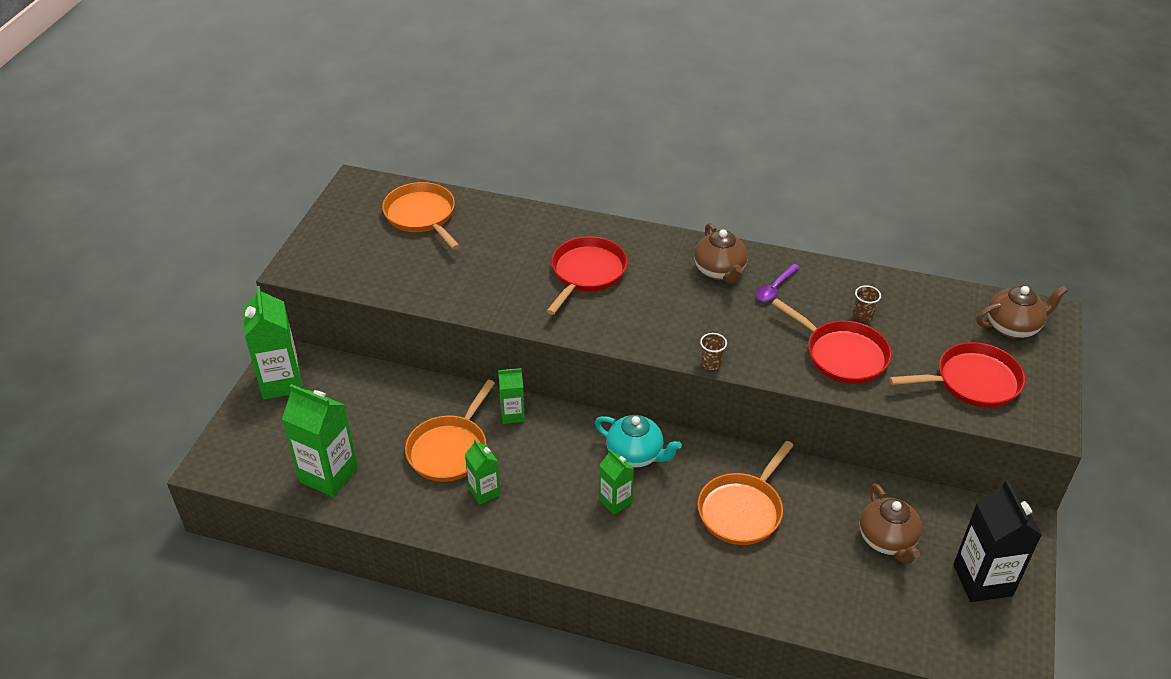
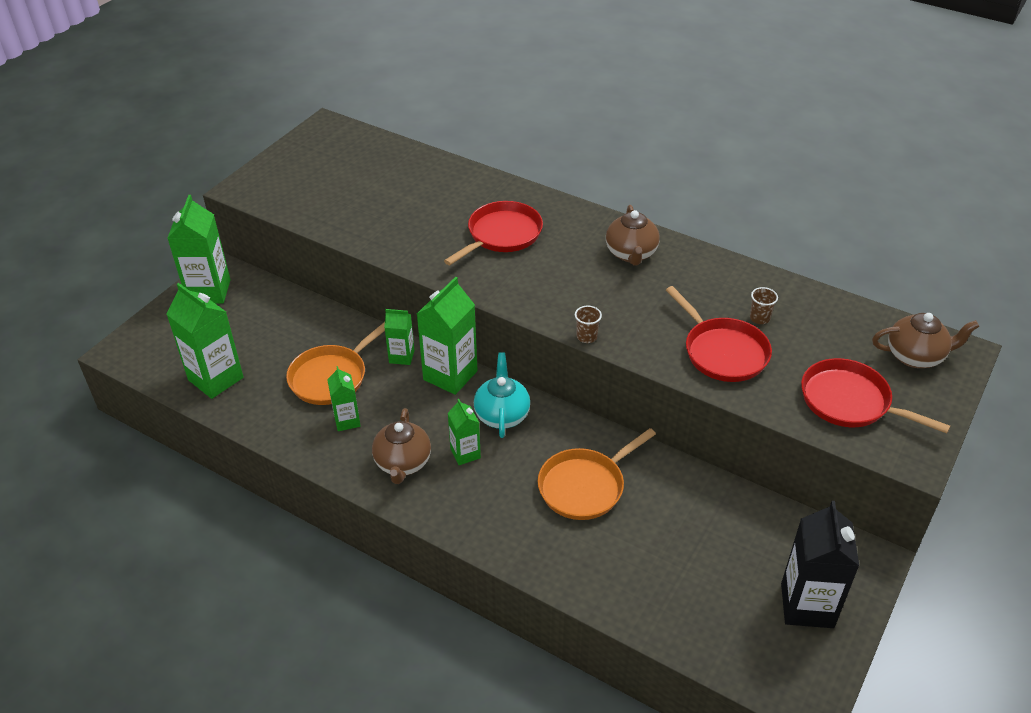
camera: 15 degrees right, 0 degrees up
(422, 216) = (372, 161): orange pan -> none
(569, 424) = (450, 375): none -> green carton
(636, 455) = (502, 415): turquoise teapot -> turquoise teapot turned 135 degrees counterclockwise
(775, 288) = (680, 278): purple spoon -> none
(887, 540) = (721, 545): brown teapot -> brown teapot (403, 463)
(972, 381) = (850, 401): red pan -> red pan turned 150 degrees counterclockwise

